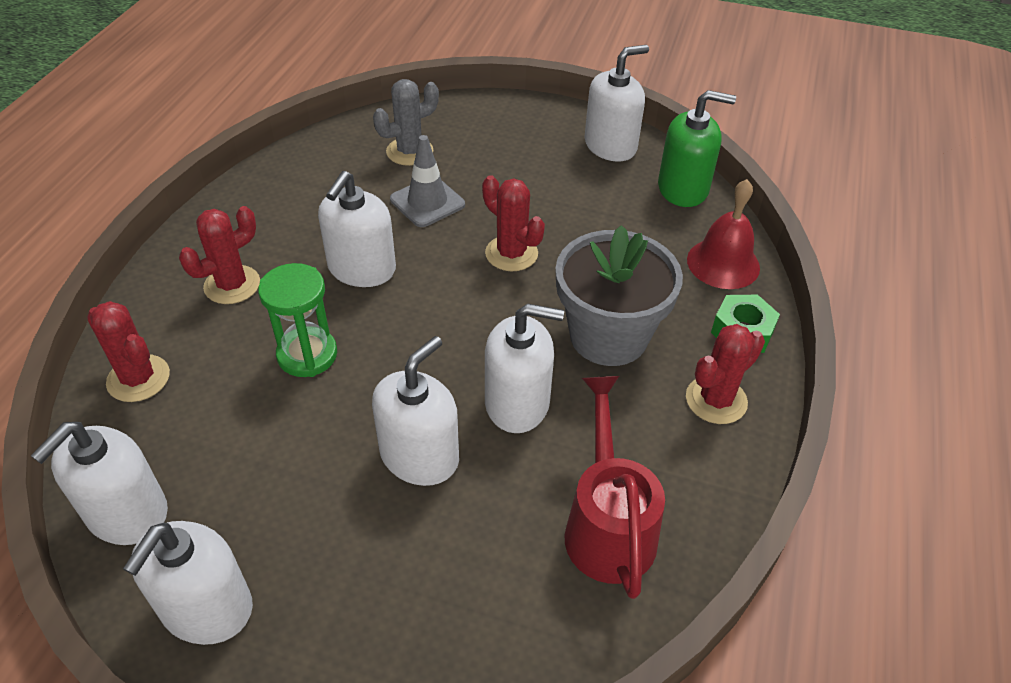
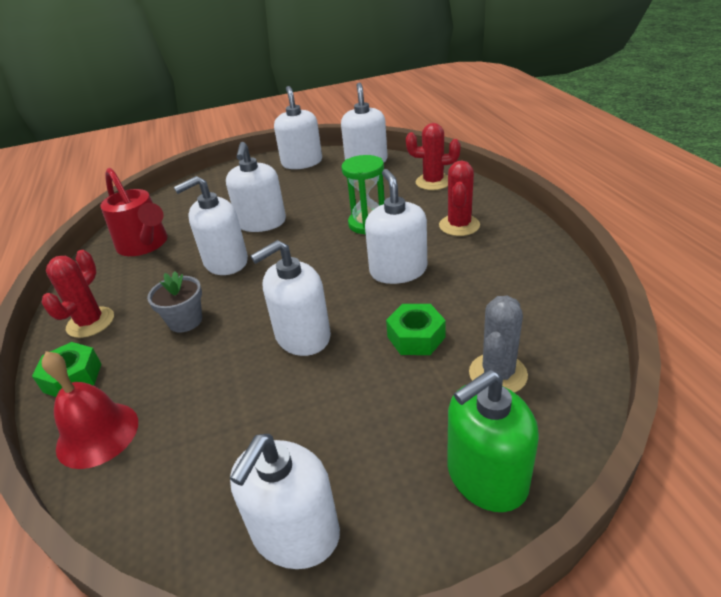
camera: 150 degrees right, 10 degrees down
(427, 202) = (416, 337): grey traffic cone -> green nut
(511, 253) = (302, 336): red cactus -> white soap dispenser
(608, 336) = (185, 321): grey flower pot -> grey flower pot, size x0.52
(683, 188) = (166, 514): green soap dispenser -> green soap dispenser (486, 476)

